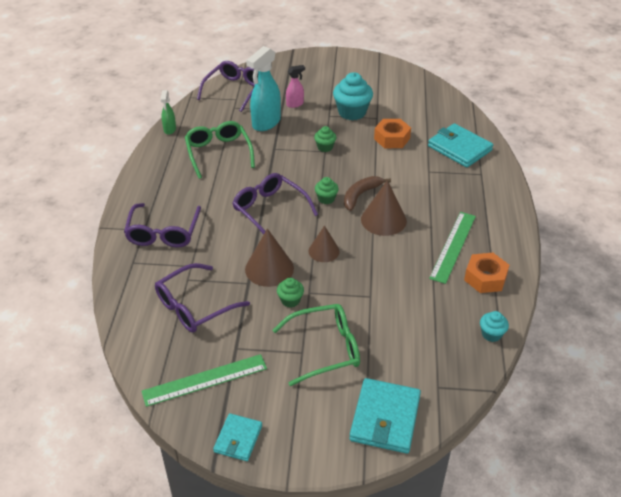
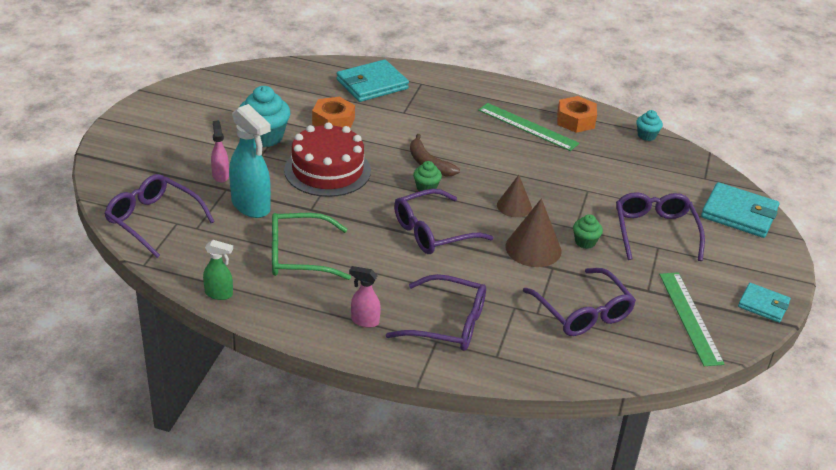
camera: 80 degrees left, 5 degrees down
(157, 193) = (364, 321): none -> pink spray bottle
(324, 349) = (655, 232): green glasses -> purple glasses
(325, 147) = (327, 170): green cupcake -> red cake
(383, 220) = (475, 158): brown cone -> none

